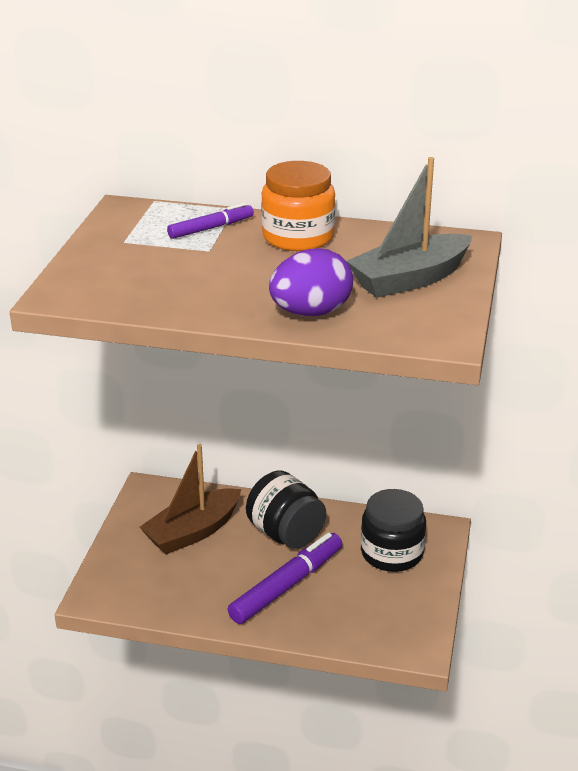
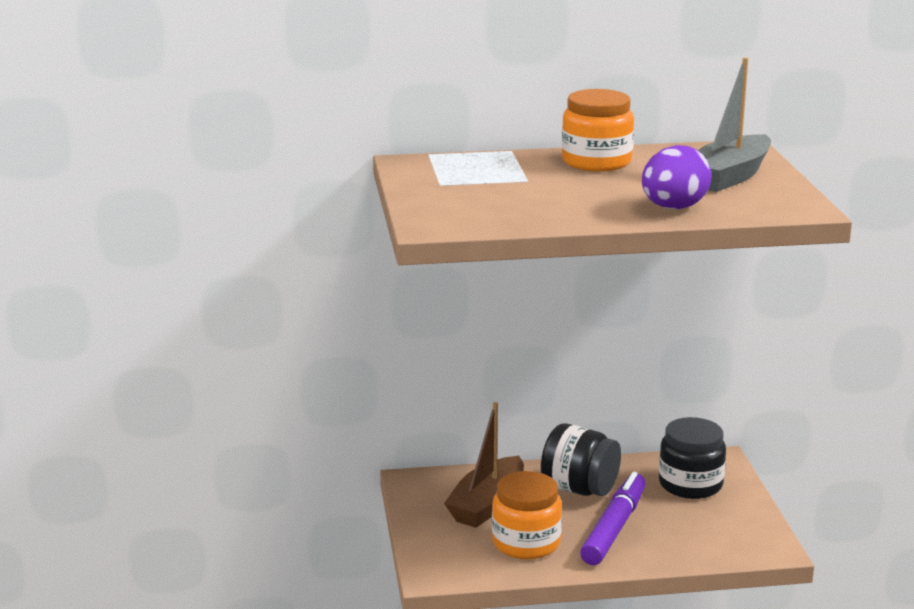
camera: 20 degrees left, 10 degrees down
(197, 582) = (526, 543): none -> orange jar
(211, 228) = (509, 165): purple marker -> none

